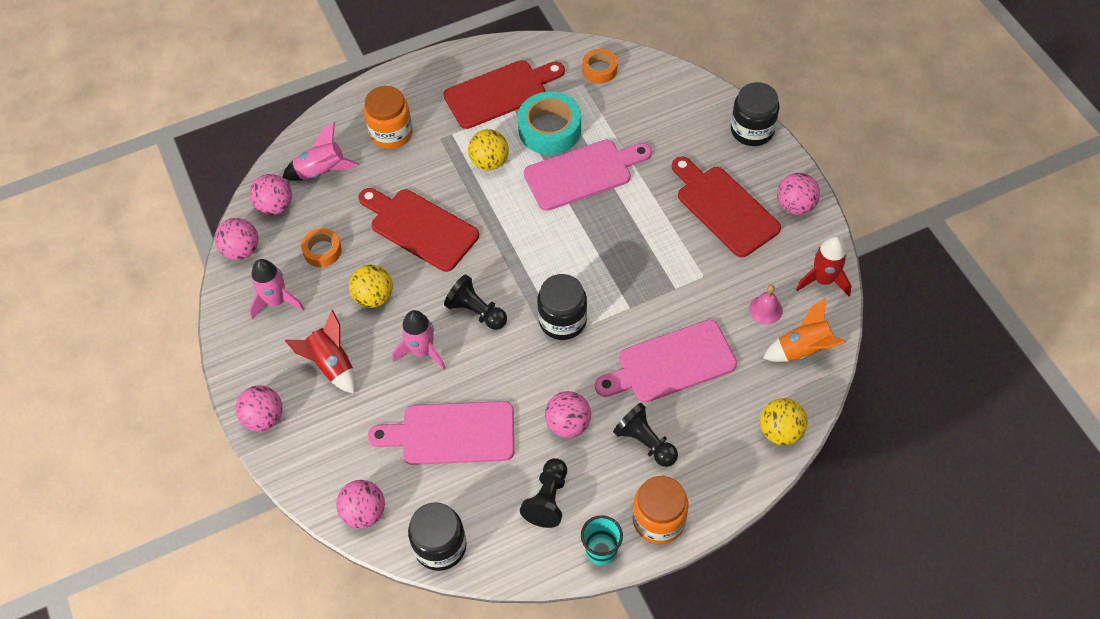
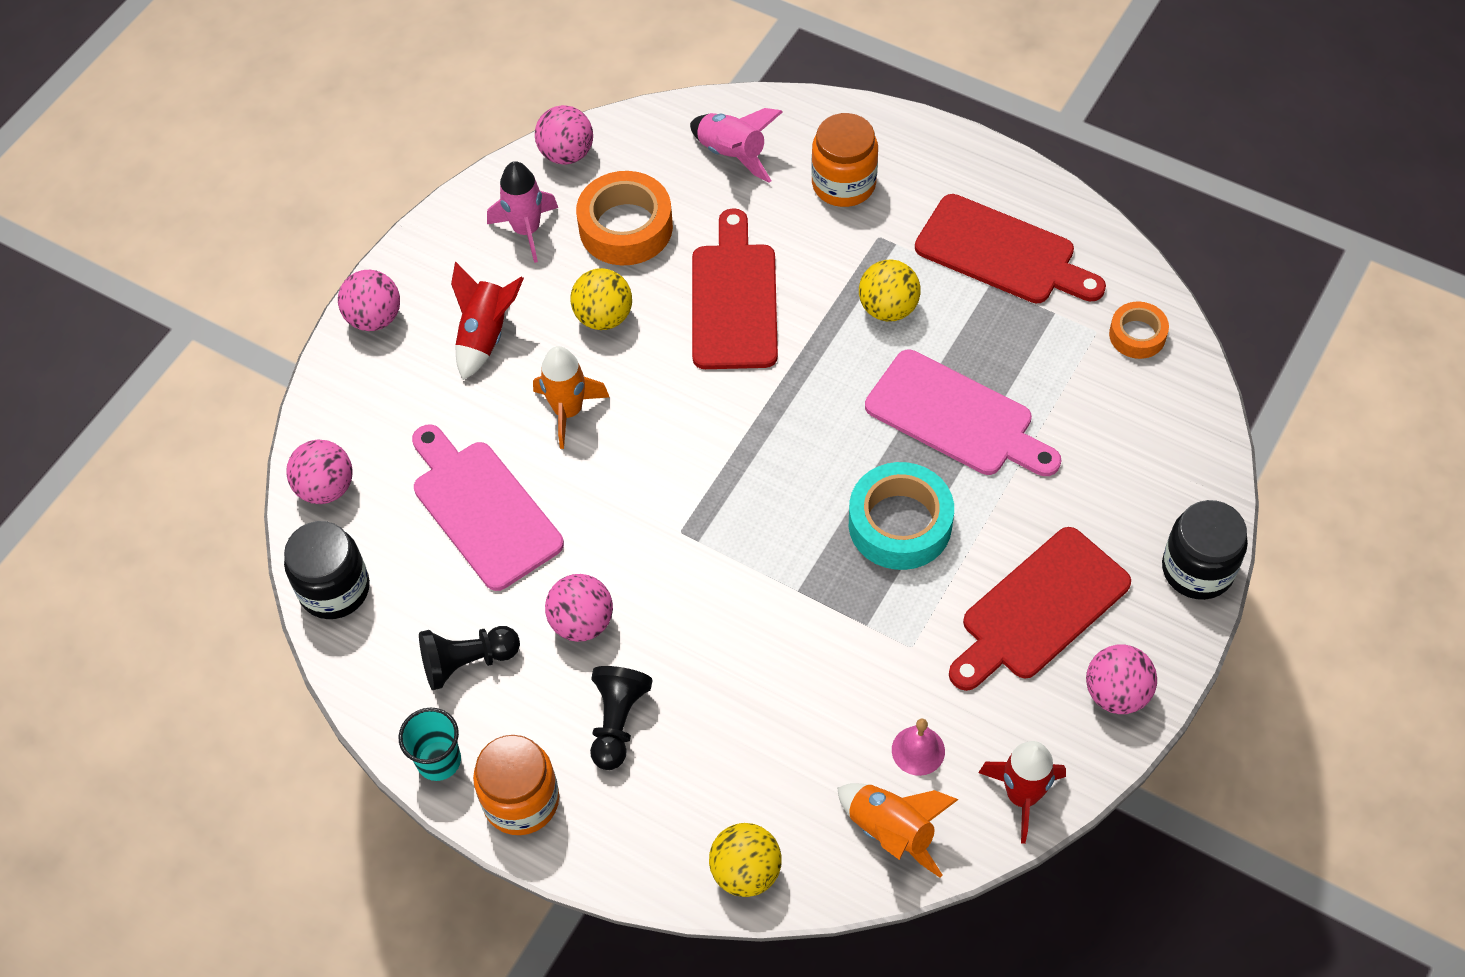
camera: 55 degrees right, 0 degrees up
(275, 206) = (648, 144): pink ball -> none
(322, 251) = (626, 227): orange tape -> orange tape, size x1.74
(422, 351) = (568, 411): pink rocket -> orange rocket
(476, 312) = (663, 431): black pawn -> none
(549, 129) = (993, 340): turquoise tape -> turquoise tape (900, 524)
(562, 320) = (721, 528): black jar -> none
(670, 363) = (750, 685): pink cutting board -> none
(724, 208) = (1039, 609): red cutting board -> red cutting board turned 150 degrees counterclockwise

